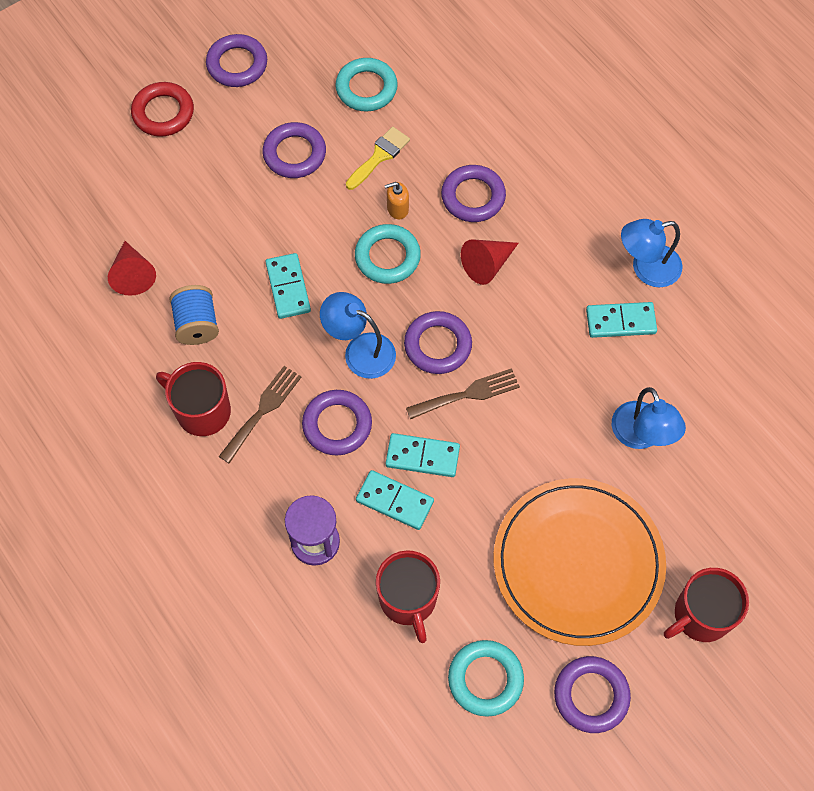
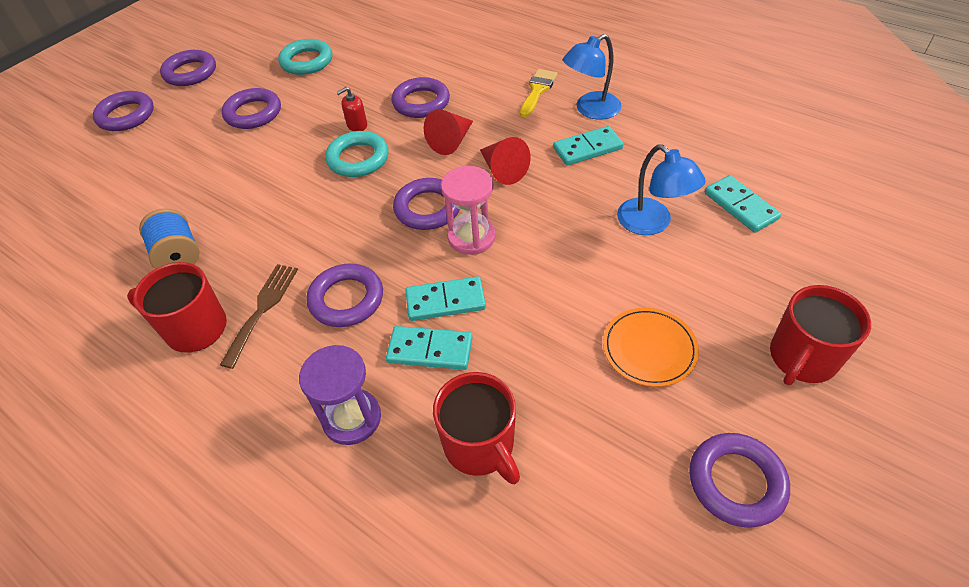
camera: 15 degrees left, 15 degrees down
(133, 274) = (106, 234): red cone -> red cone (502, 170)
(163, 113) = (126, 115): red ring -> purple ring
(288, 287) = (268, 203): turquoise domino -> turquoise domino (740, 206)
(360, 350) = (352, 232): blue lamp -> none
(379, 156) = (330, 97): yellow brush -> yellow brush (537, 90)
(397, 209) = (357, 125): orange soap dispenser -> red soap dispenser
(468, 394) = (471, 237): brown fork -> pink hourglass
(485, 679) = (606, 506): turquoise ring -> none
(578, 563) = (649, 348): orange plate -> orange plate, size x0.48

